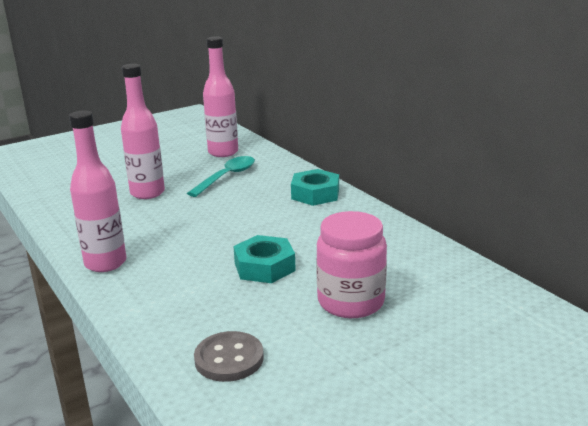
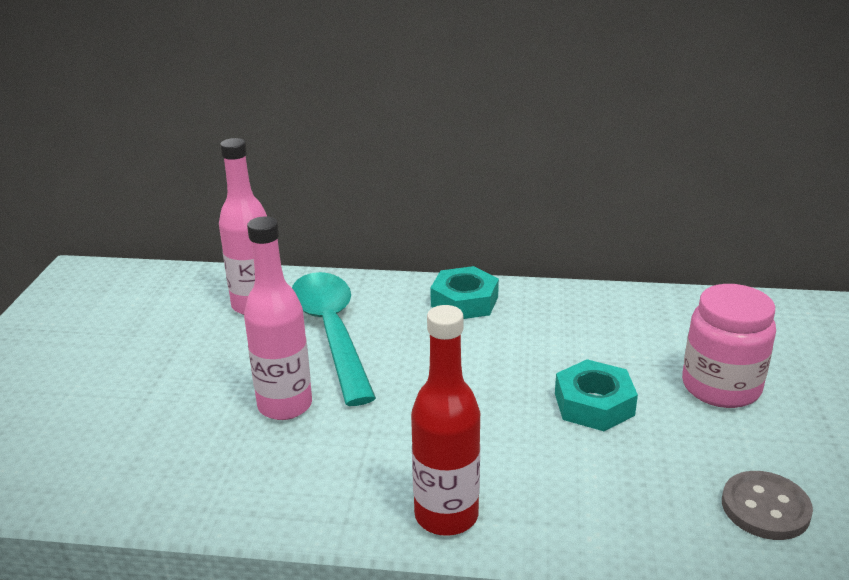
camera: 50 degrees left, 5 degrees up
(105, 263) = (446, 515): pink bottle -> red bottle
(226, 177) = (332, 333): turquoise spoon -> turquoise spoon, size x1.54

